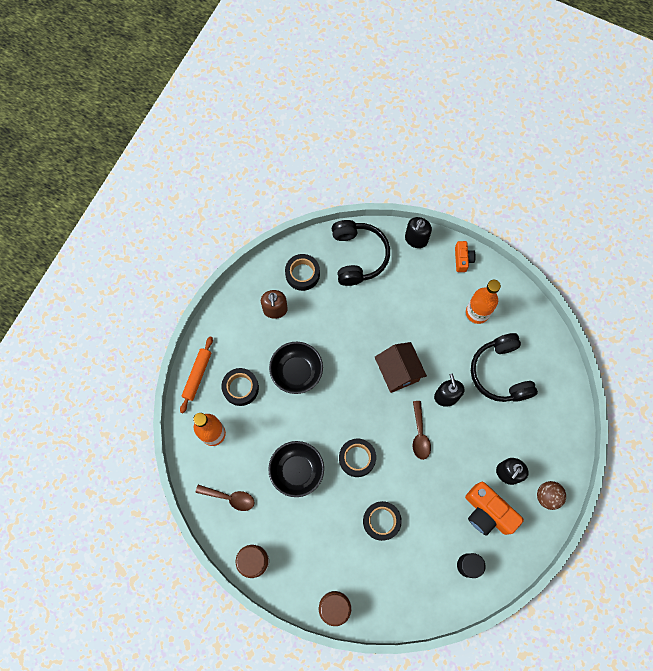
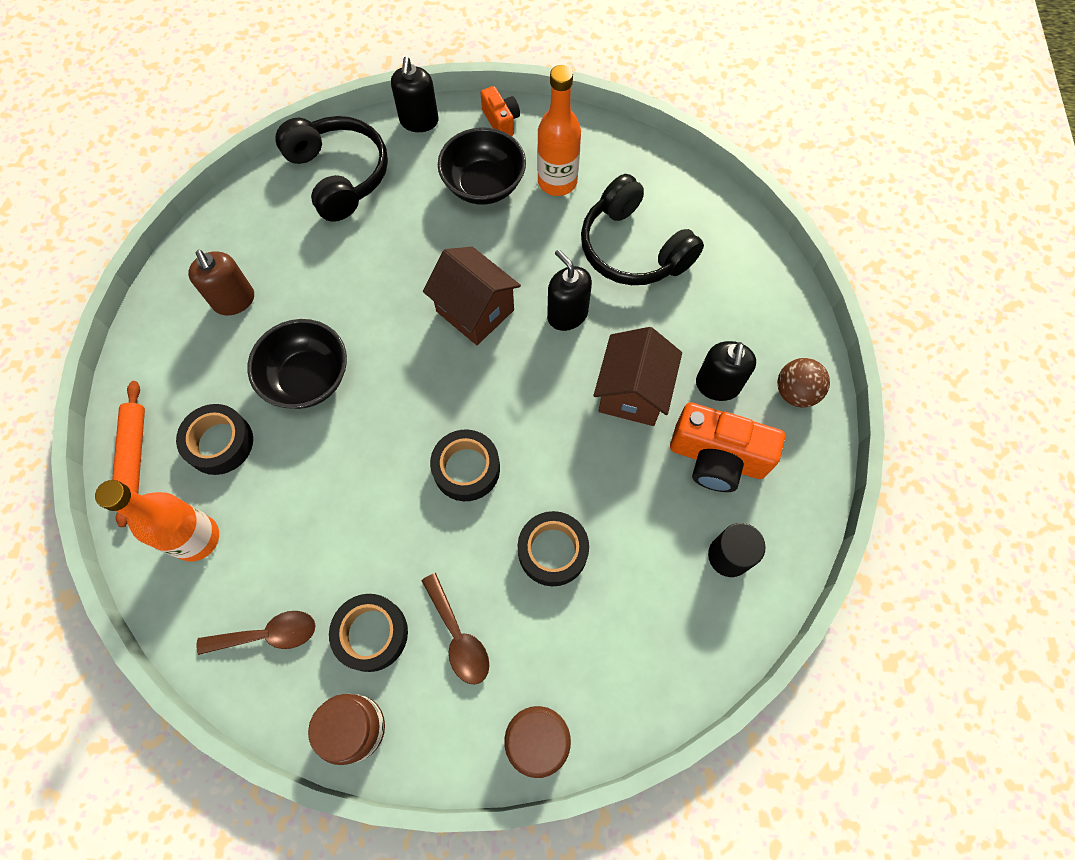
camera: 25 degrees left, 5 degrees down
(297, 471) = (372, 534): black bowl -> black bowl (484, 185)
(302, 274) = (260, 233): black tape -> black tape (371, 634)
(420, 435) = (553, 388): brown spoon -> brown spoon (458, 637)
(460, 456) = (632, 393): none -> brown house

